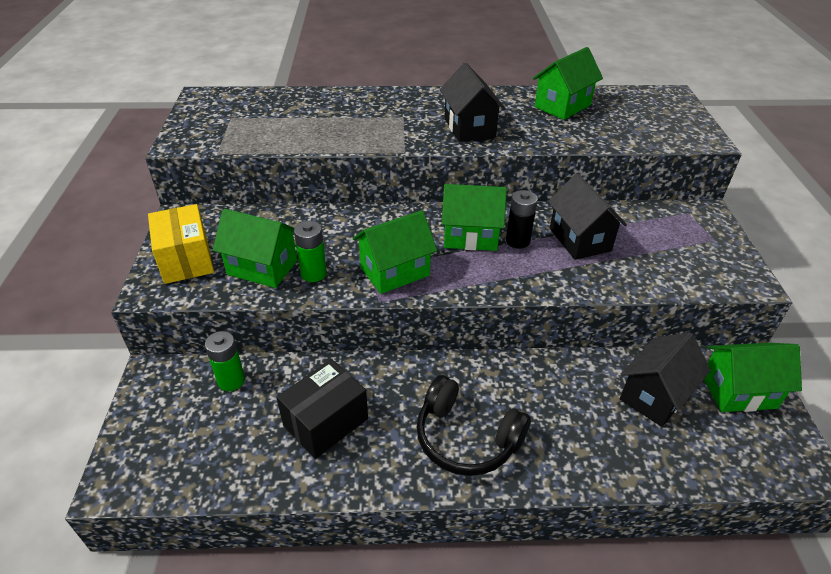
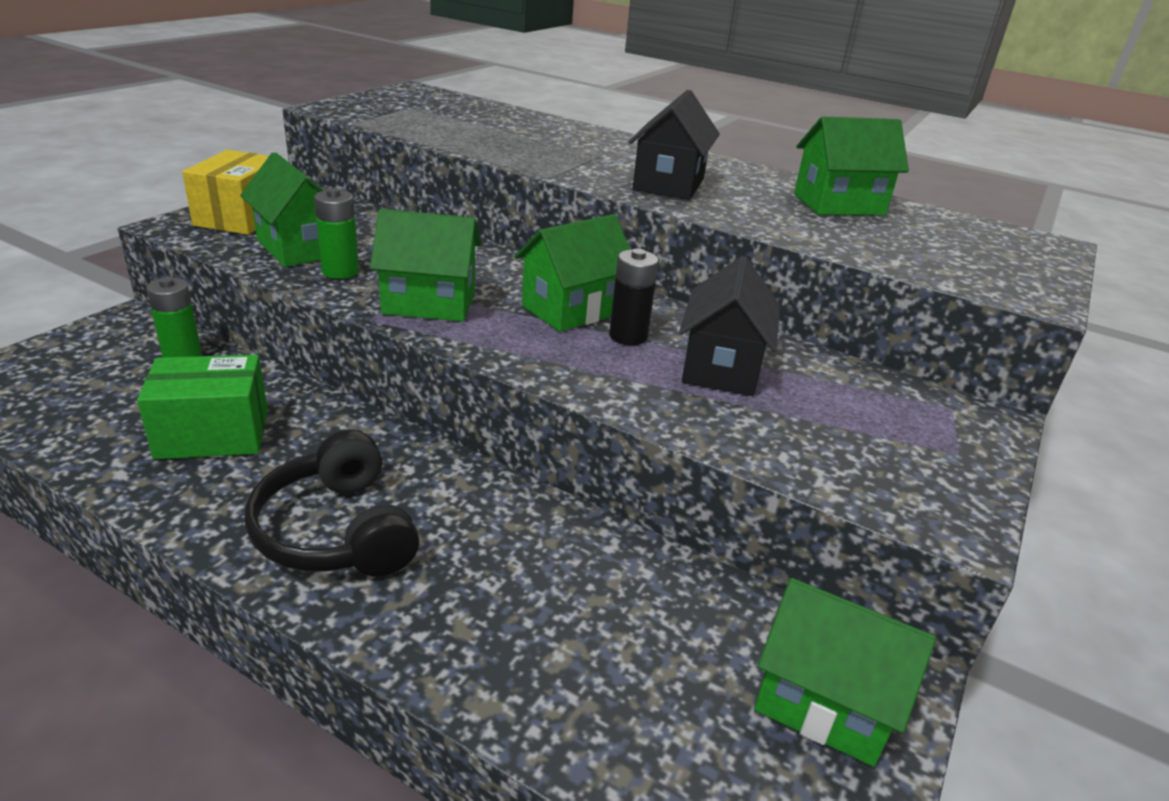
camera: 30 degrees right, 10 degrees down
(326, 422) = (213, 434): black box -> green box
(470, 236) = (572, 309): green house -> green house turned 75 degrees counterclockwise
(654, 396) = (664, 629): black house -> none

